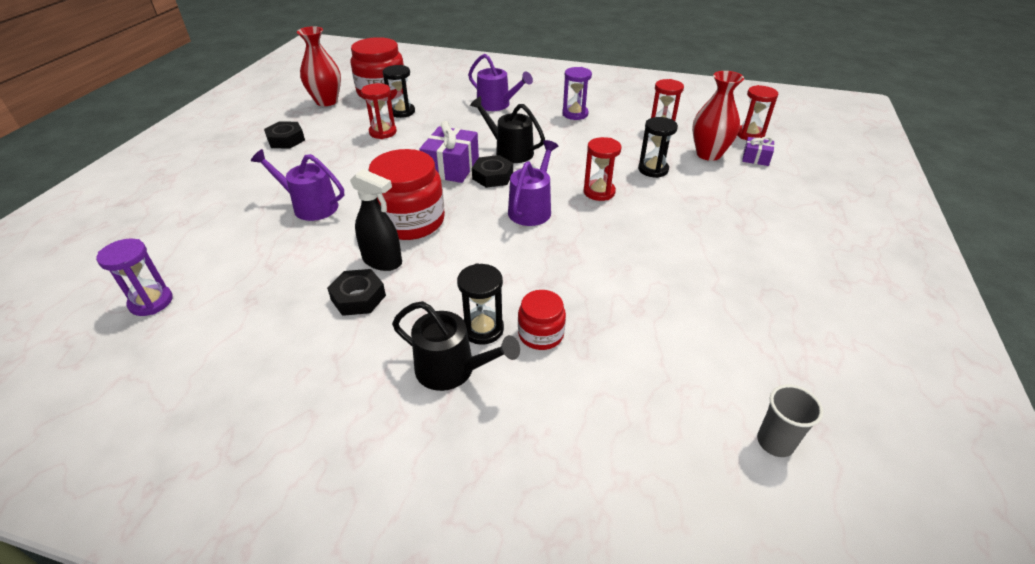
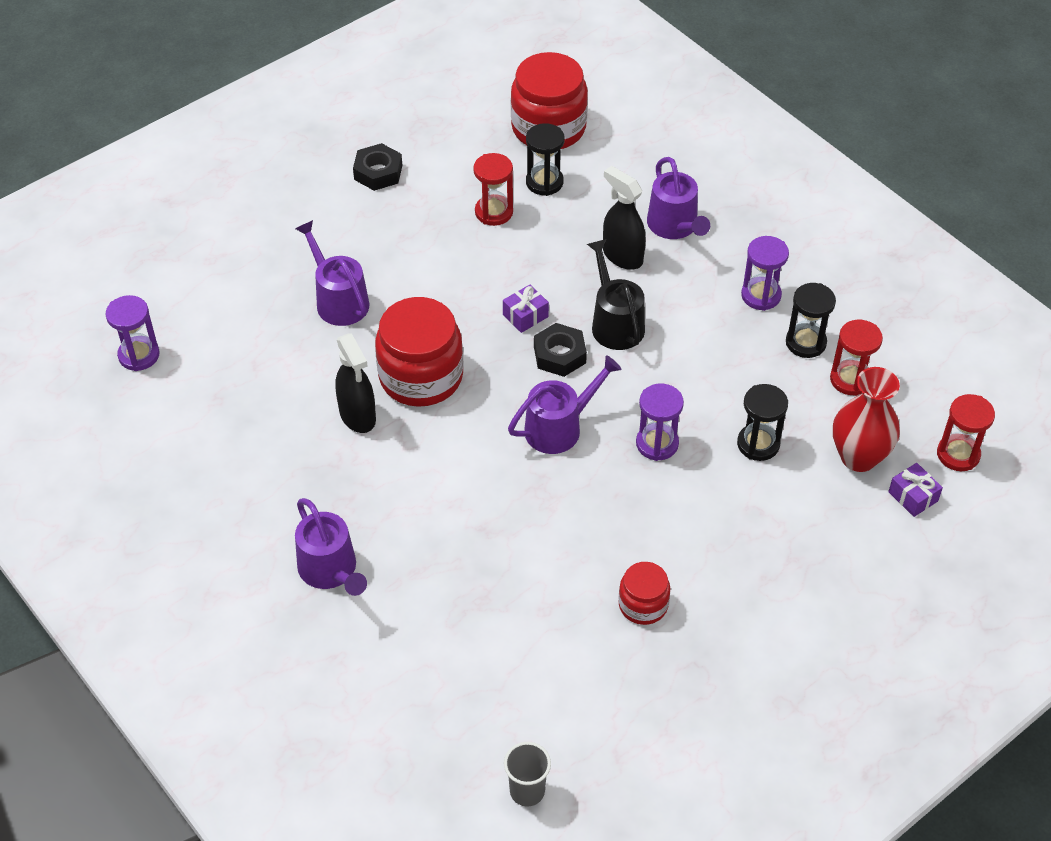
camera: 35 degrees right, 10 degrees up
(326, 101) = (468, 116): red vase -> none
(358, 297) = (307, 448): black nut -> none
(451, 167) = (525, 316): purple gift -> purple gift, size x0.55
(452, 370) = (330, 570): black watering can -> purple watering can
(481, 124) = (622, 256): none -> black spray bottle
(482, 329) = (387, 546): black hourglass -> black hourglass (805, 342)
(541, 334) = (432, 581): red jar -> red jar (643, 605)
(599, 192) = (657, 443): red hourglass -> purple hourglass

